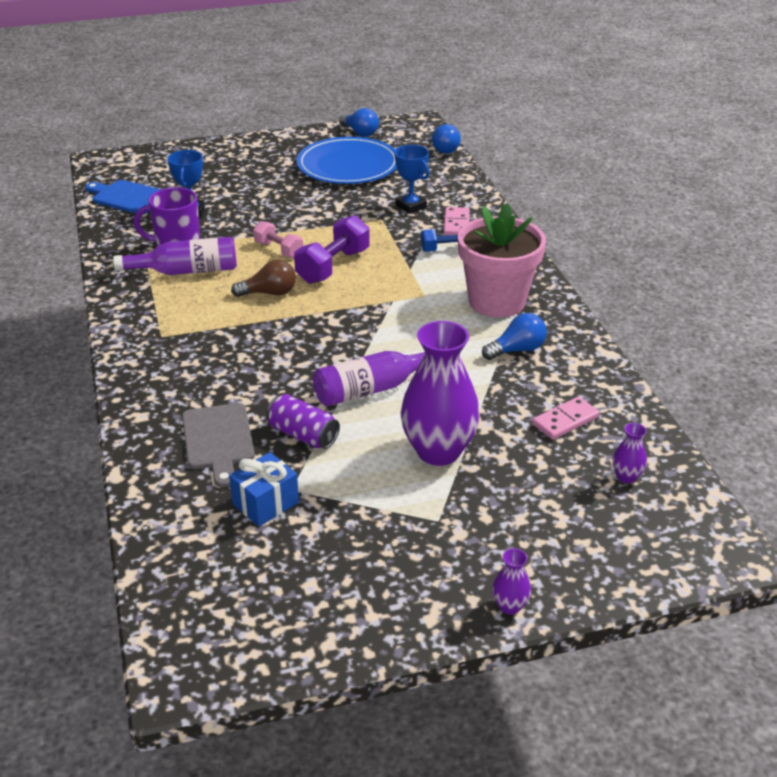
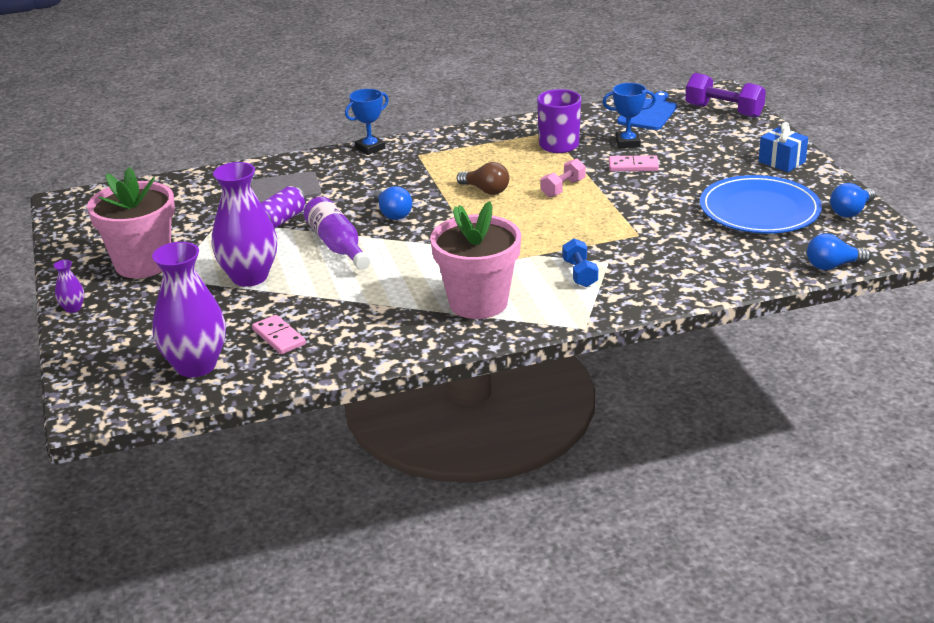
camera: 90 degrees right, 5 degrees down
(186, 271) = (519, 152): purple bottle -> none
(265, 503) = (207, 213): blue gift -> blue gift (781, 162)
(269, 293) = (486, 190): brown light bulb -> brown light bulb turned 45 degrees counterclockwise
(333, 266) = (536, 216): purple dumbbell -> purple dumbbell (724, 111)
(397, 551) = (143, 264): none -> pink flower pot
(411, 206) = (672, 250): blue trophy -> blue trophy (370, 148)
(456, 224) = (638, 278): pink domino -> pink domino (633, 166)
(517, 350) = (391, 313): blue light bulb -> blue light bulb (392, 214)
(626, 477) = (196, 365): purple vase -> purple vase, size x2.35

